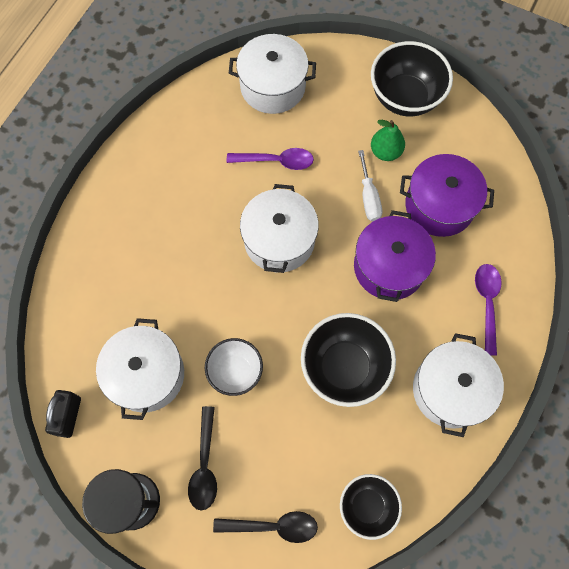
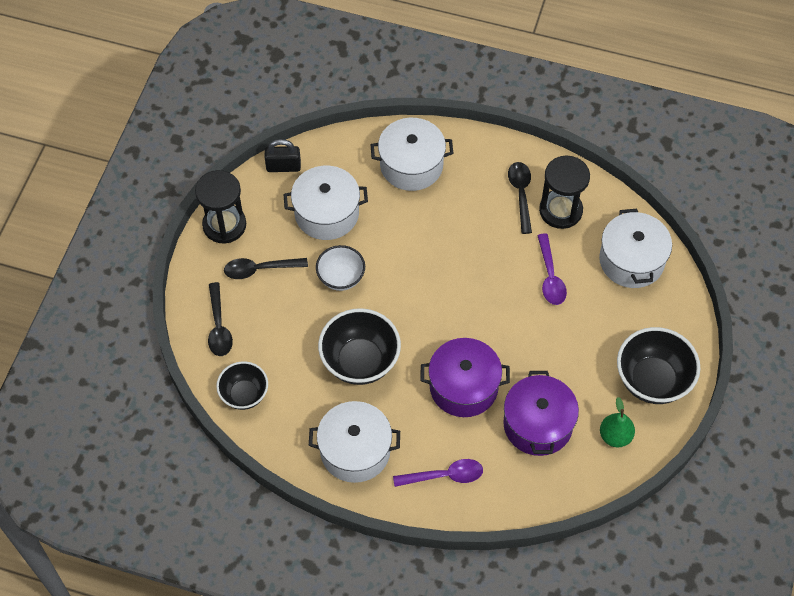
camera: 80 degrees right, 10 degrees down
(173, 169) = (521, 194): none -> black spoon
(201, 136) = (560, 210): none -> black hourglass
(279, 240) = (470, 292): white pot -> white pot (411, 165)
(368, 197) = (531, 361): white screwdriver -> none
(385, 152) = (585, 370): green pear -> green pear (615, 436)

